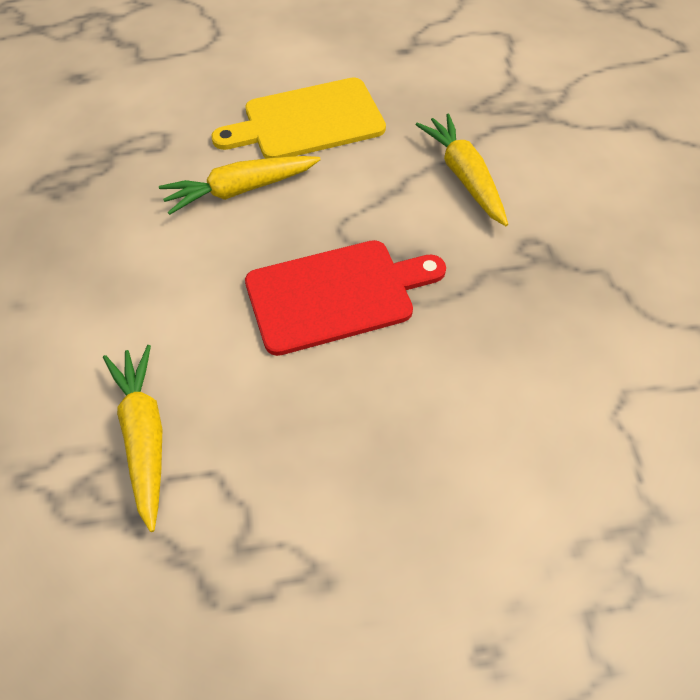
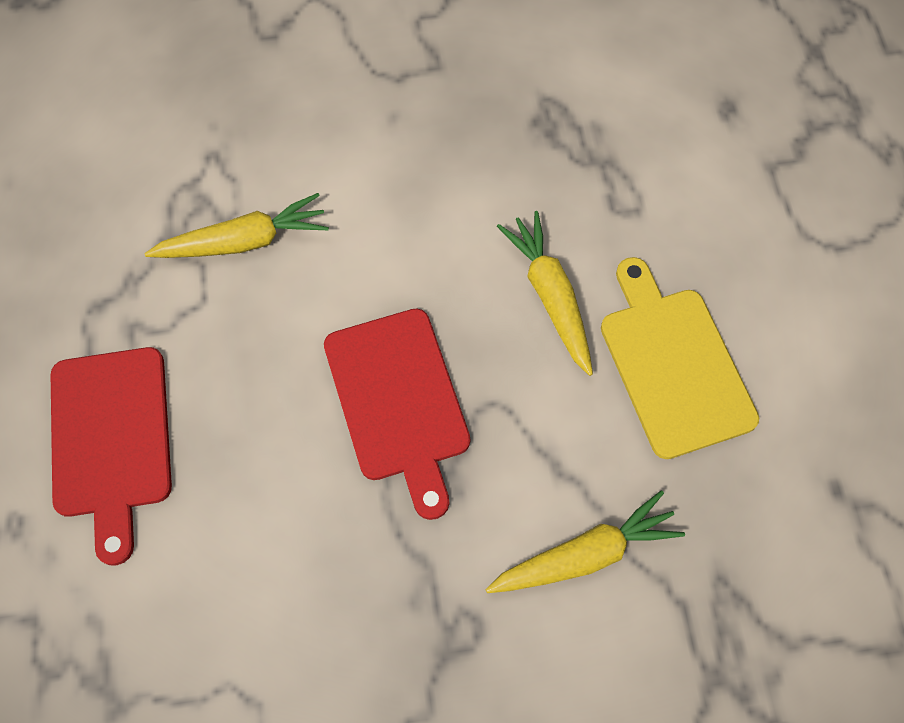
camera: 90 degrees right, 10 degrees up
(379, 555) = (111, 439): none -> red cutting board

